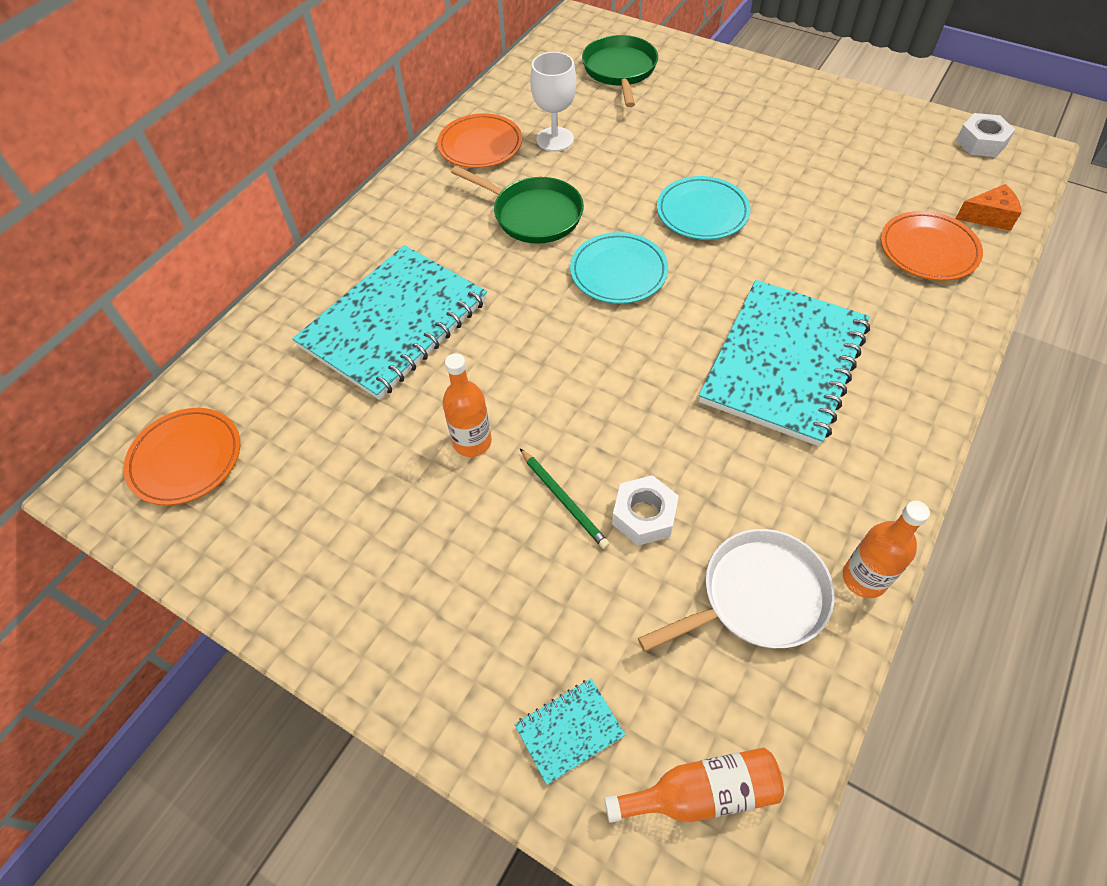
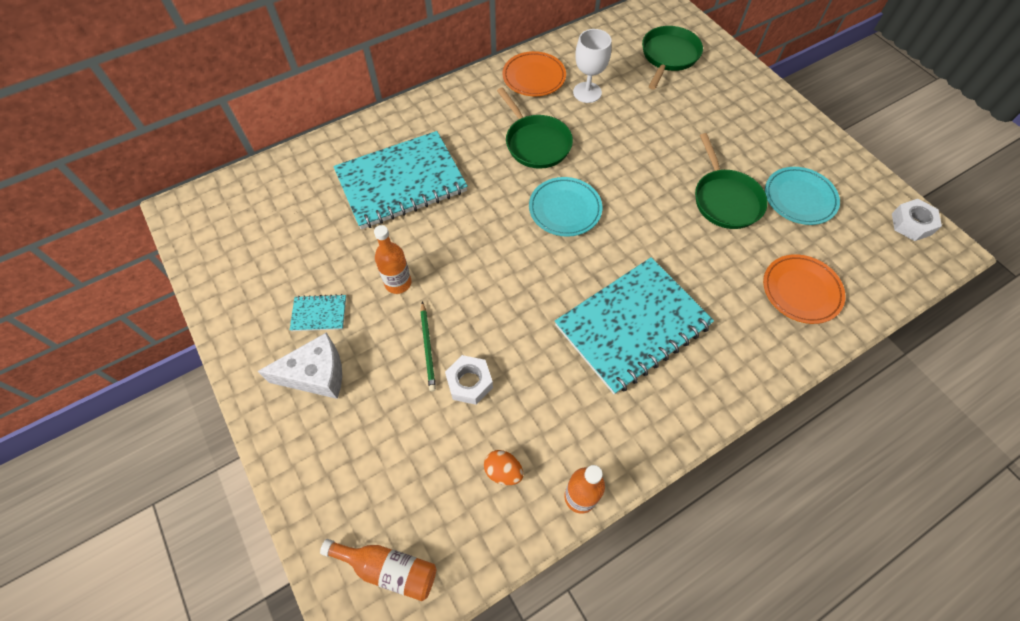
camera: 25 degrees right, 5 degrees up
(186, 459) = (235, 216): orange plate -> none
(439, 604) = (316, 374): none -> white cheese
(569, 730) = (339, 489): turquoise notebook -> turquoise notebook (319, 314)
(702, 212) = (653, 190): turquoise plate -> turquoise plate (799, 198)
(757, 597) = (503, 471): white pan -> orange egg
(786, 191) = (725, 199): none -> green pan
(988, 217) = (870, 286): orange cheese -> none

